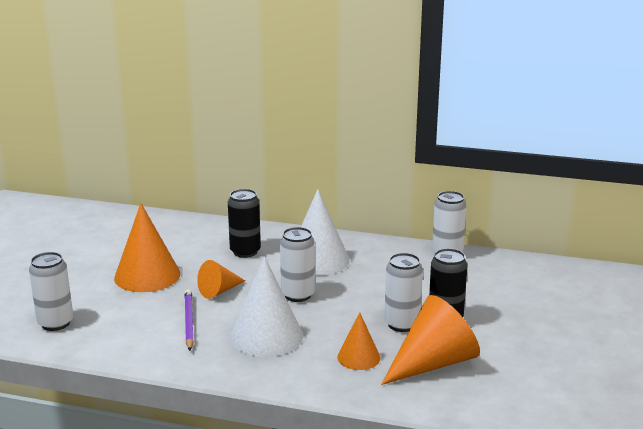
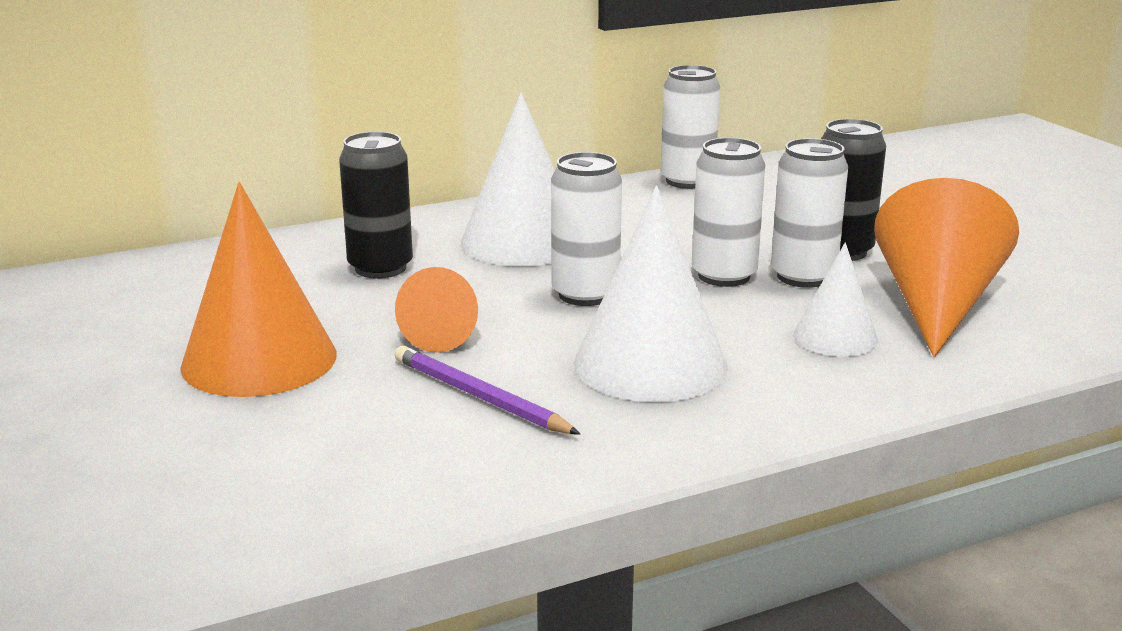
camera: 40 degrees left, 0 degrees up
(55, 323) = (203, 508): white can -> white can (724, 276)
(358, 357) = (835, 337): orange cone -> white cone

